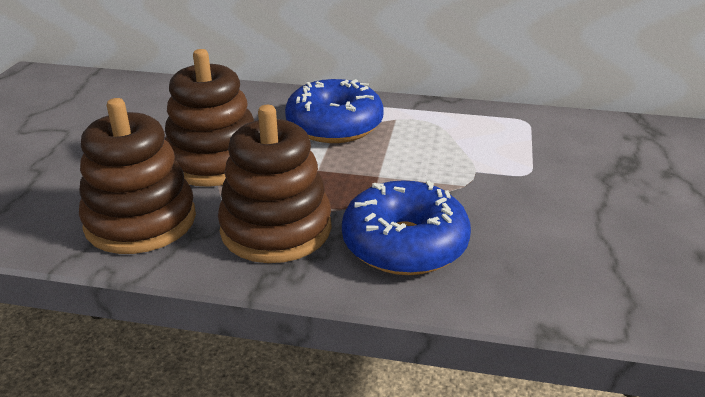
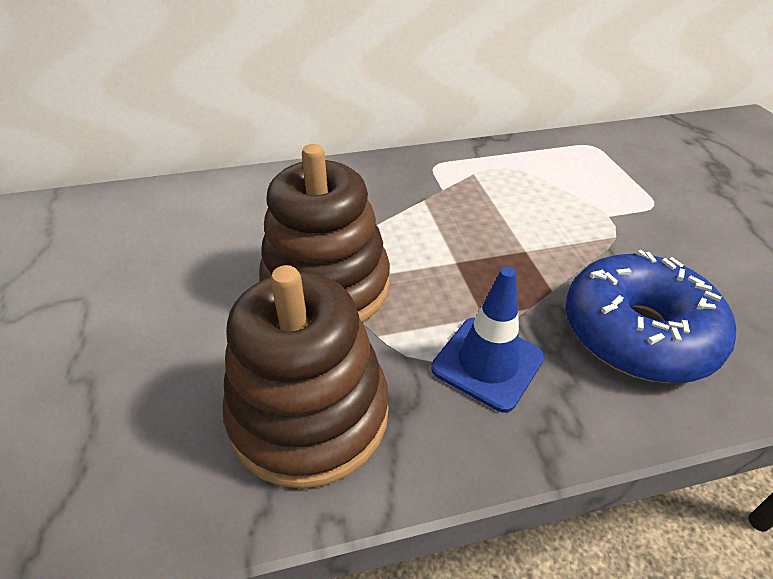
camera: 25 degrees left, 10 degrees up
(276, 229) = (487, 363): brown stacking toy -> blue traffic cone
(334, 126) = (420, 198): blue donut -> none

